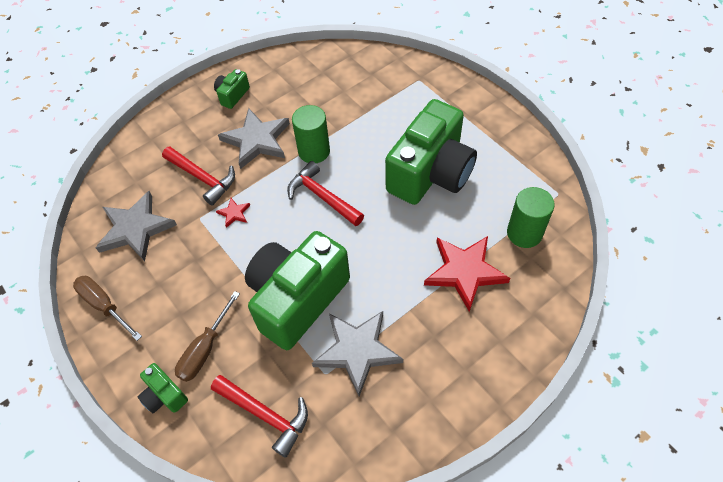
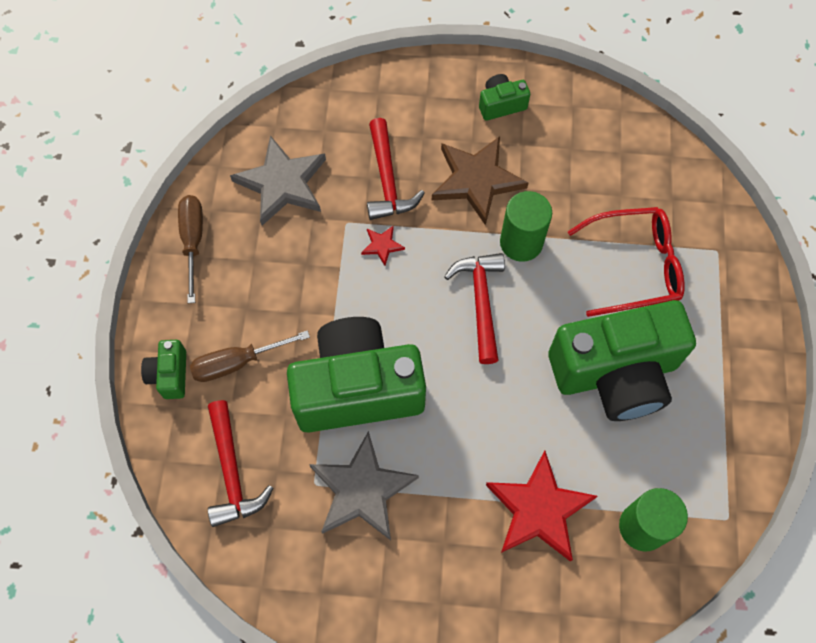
camera: 40 degrees right, 10 degrees up
(257, 140) = (476, 180): grey star -> brown star
(386, 117) = (635, 266): none -> red glasses

